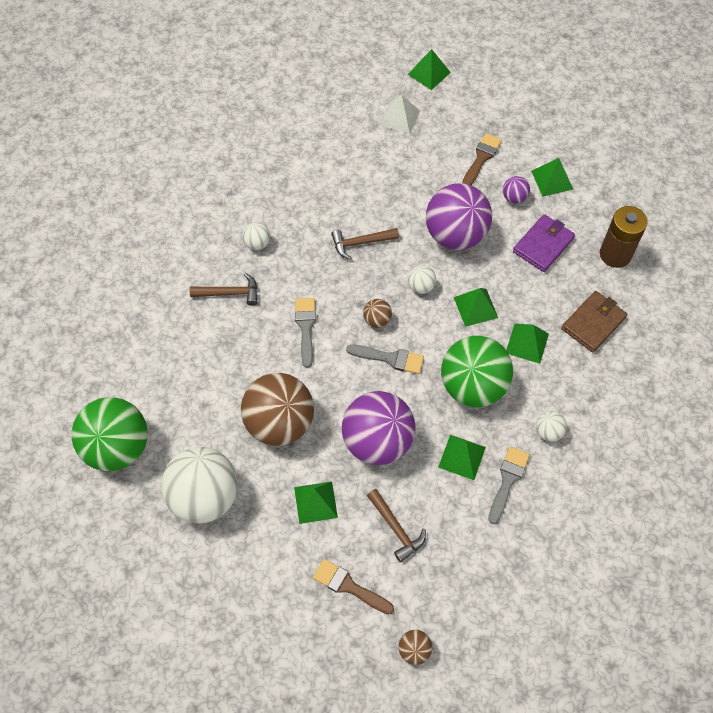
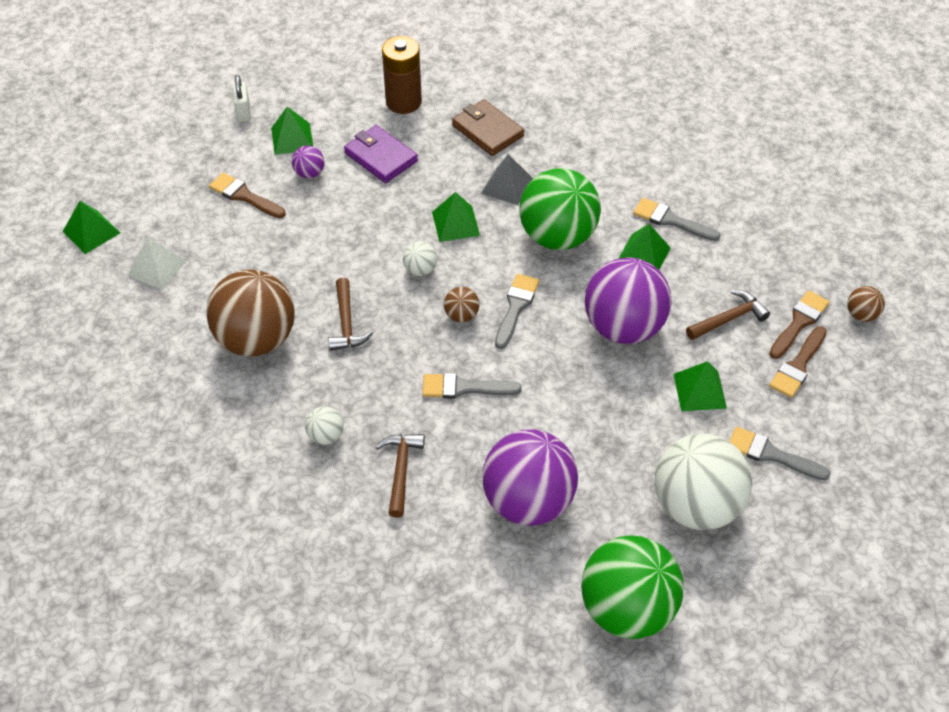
camera: 85 degrees left, 10 degrees down
(254, 557) = (771, 454): none -> grey brush
(280, 423) = (597, 421): brown ball -> brown ball (257, 339)
(398, 591) = (799, 322): none -> brown brush
(455, 235) = (352, 231): purple ball -> purple ball (528, 501)
(527, 343) = (507, 186): green pyramid -> grey pyramid
(548, 432) = (615, 182): white ball -> none
(576, 142) = (243, 112): none -> white padlock

